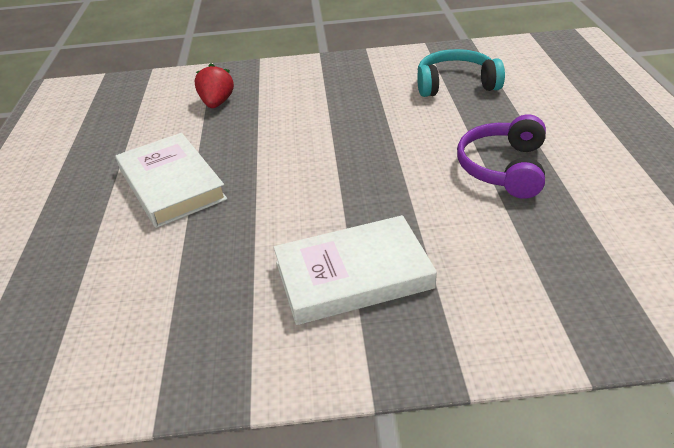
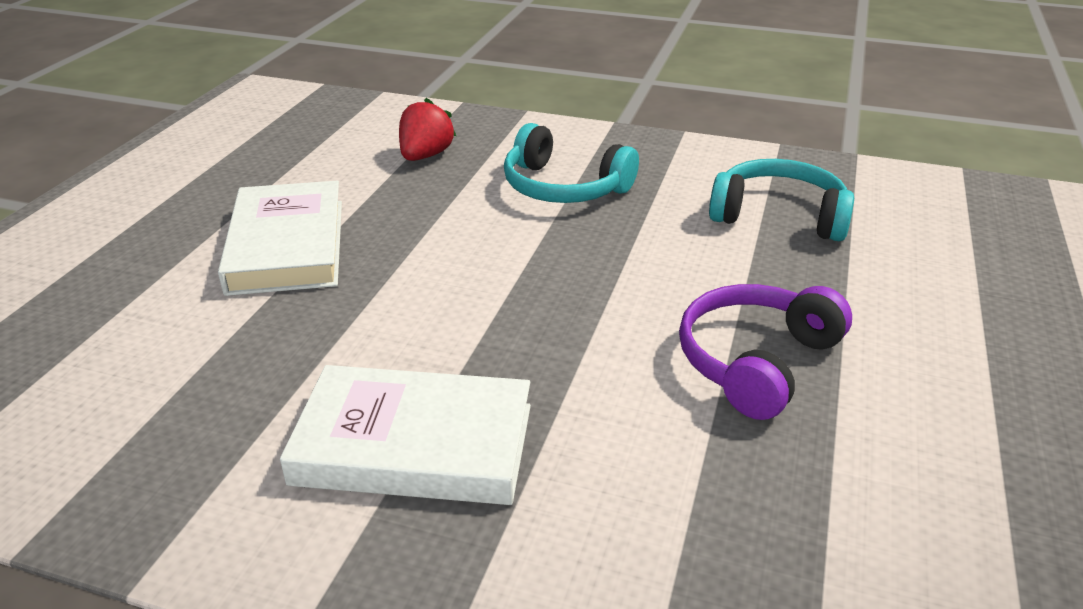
camera: 20 degrees right, 5 degrees down
(320, 100) = (563, 187): none -> turquoise headphones

